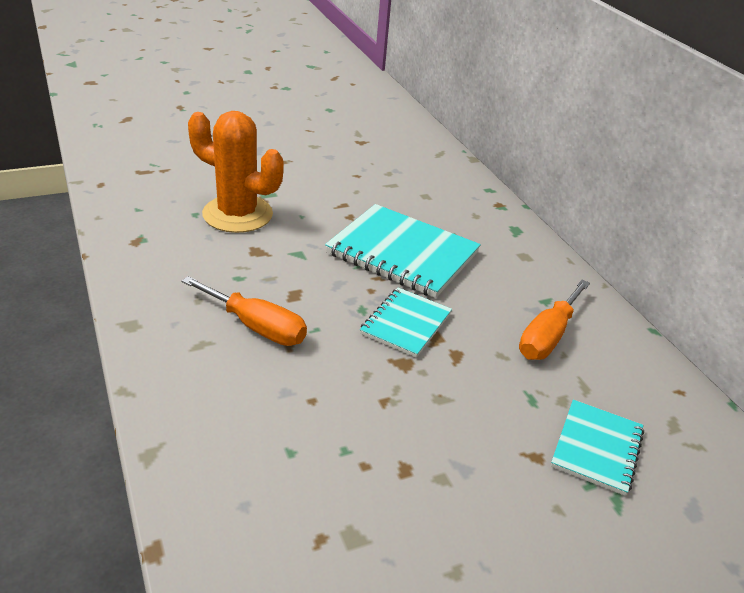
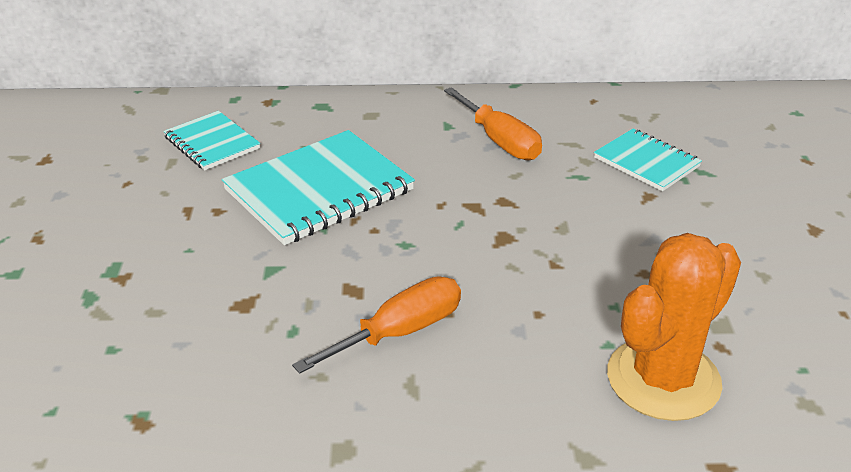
camera: 65 degrees left, 0 degrees up
(237, 214) = (144, 306): orange cactus -> orange cactus (663, 379)
(406, 324) = (444, 220): turquoise notebook -> turquoise notebook (212, 143)

